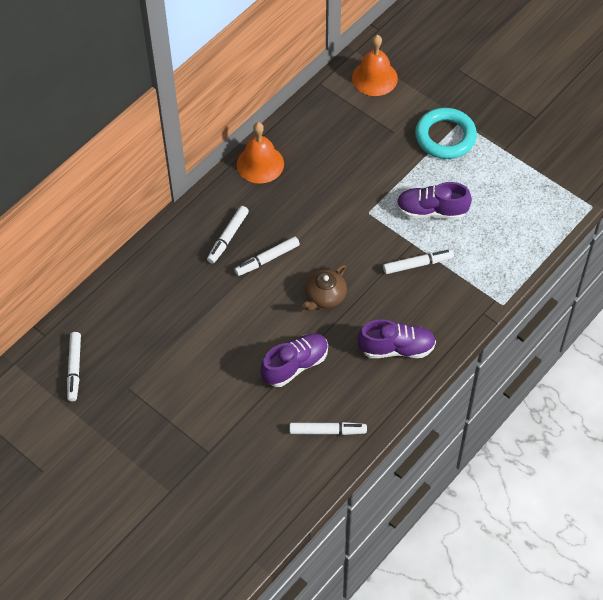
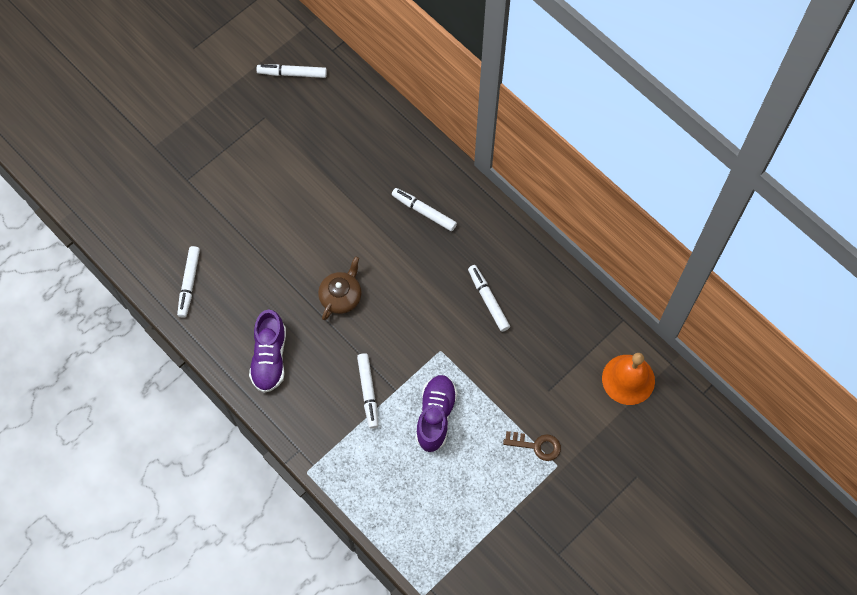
camera: 95 degrees right, 10 degrees up
(260, 164) = (515, 249): orange bell -> none
(267, 259) = (393, 246): white marker -> white marker (488, 300)
(295, 365) = (265, 261): purple shoe -> none
(325, 296) = (341, 296): brown teapot -> brown teapot turned 75 degrees clockwise
(445, 137) = (536, 446): turquoise ring -> brown key

